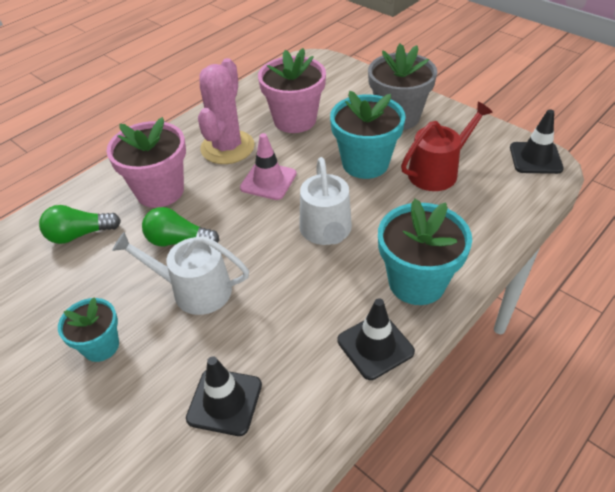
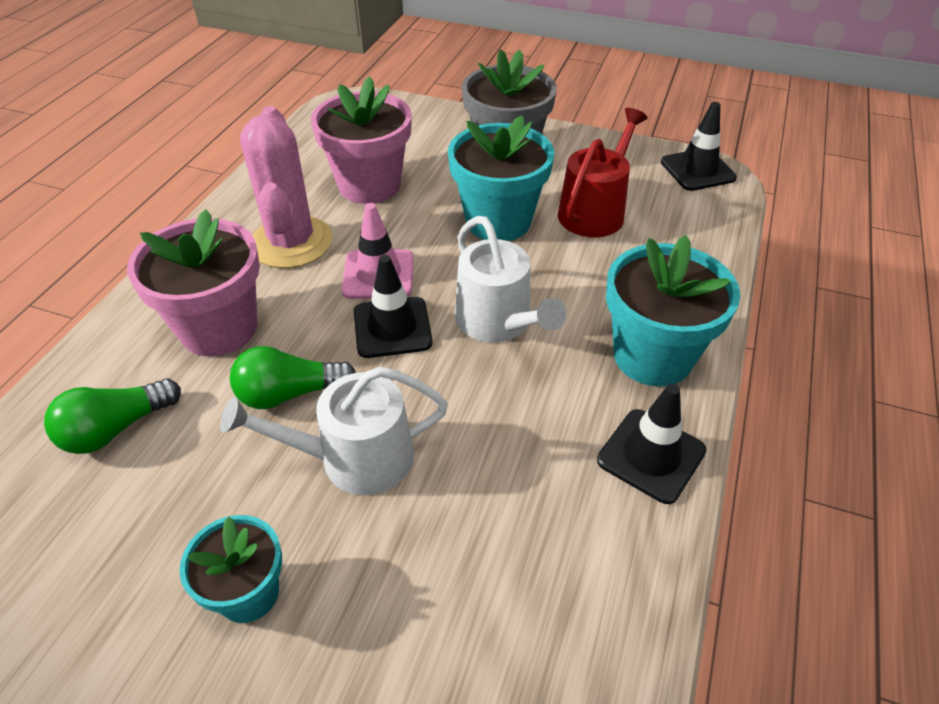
camera: 25 degrees left, 0 degrees up
(224, 401) = (493, 607): black traffic cone -> black traffic cone (392, 327)

